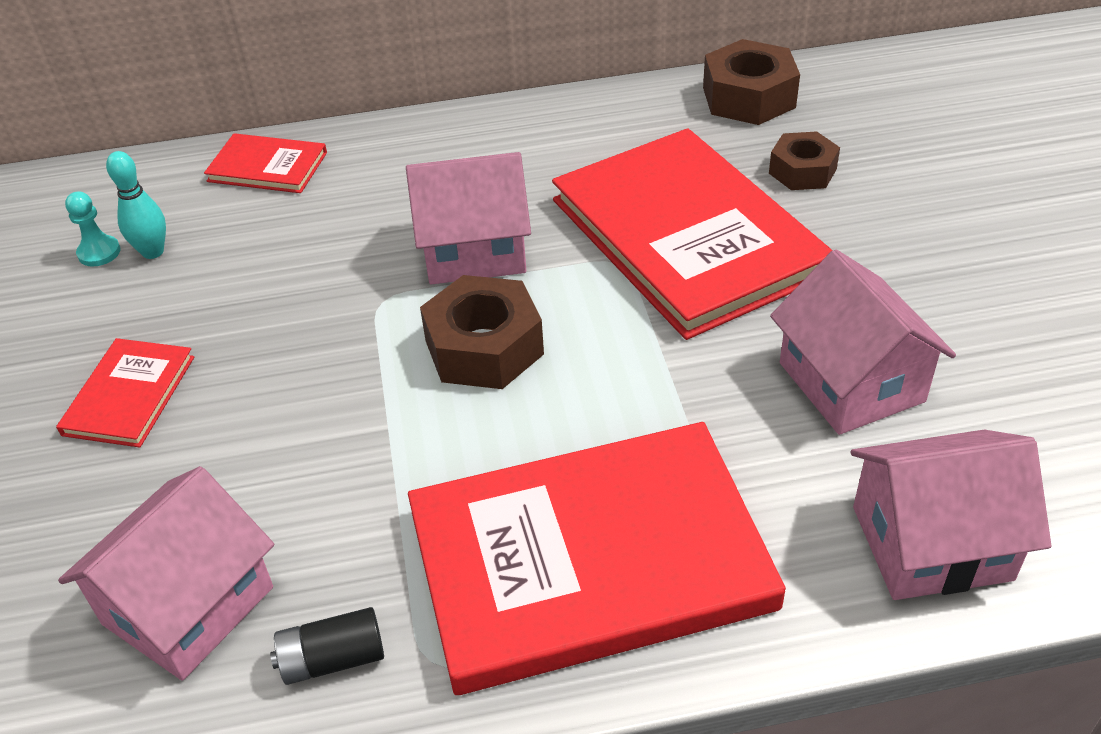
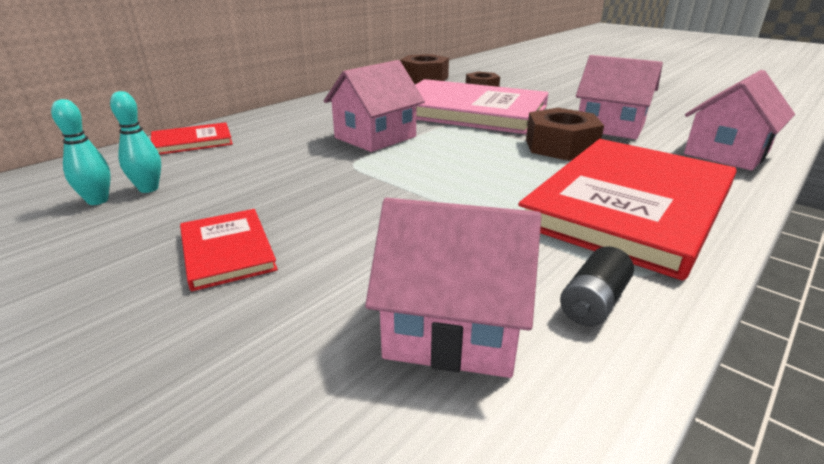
camera: 40 degrees left, 15 degrees down
(99, 252) = (98, 201): turquoise pawn -> turquoise bowling pin
(188, 605) = (453, 328): pink house -> pink house turned 75 degrees counterclockwise
(484, 347) = (440, 162): brown nut -> brown nut (560, 146)
(687, 236) = (469, 111): red book -> pink book

